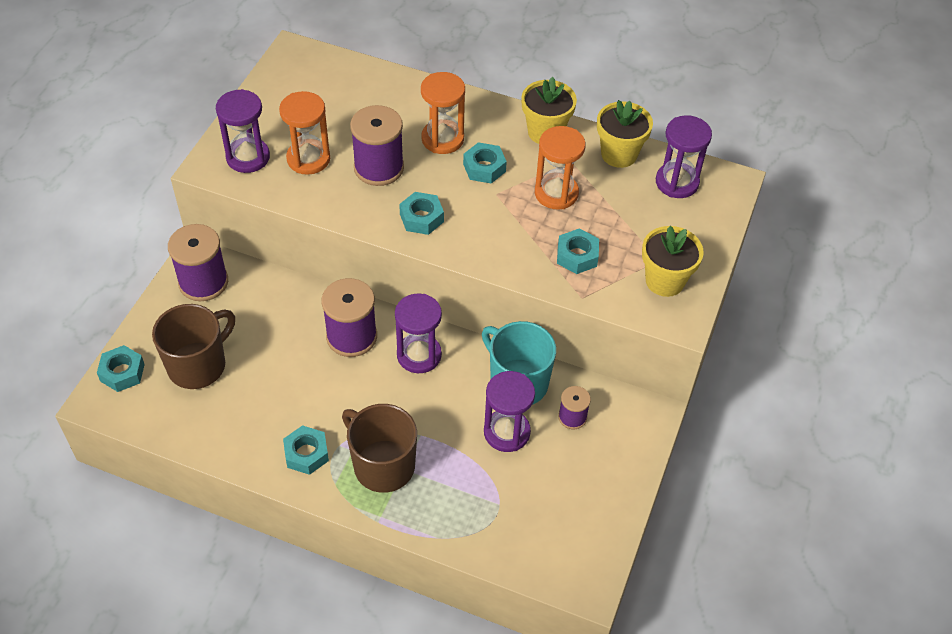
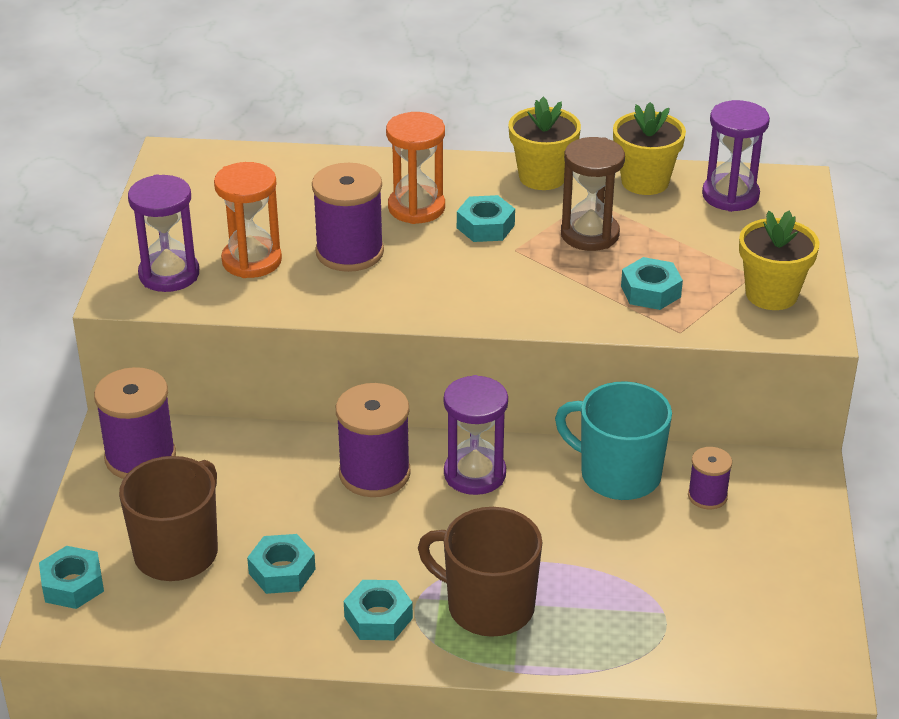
camera: 15 degrees left, 15 degrees down
(421, 218) = (433, 292): turquoise nut -> turquoise nut (282, 571)
(506, 432) = (632, 531): purple hourglass -> none
(556, 193) = (589, 234): orange hourglass -> brown hourglass

